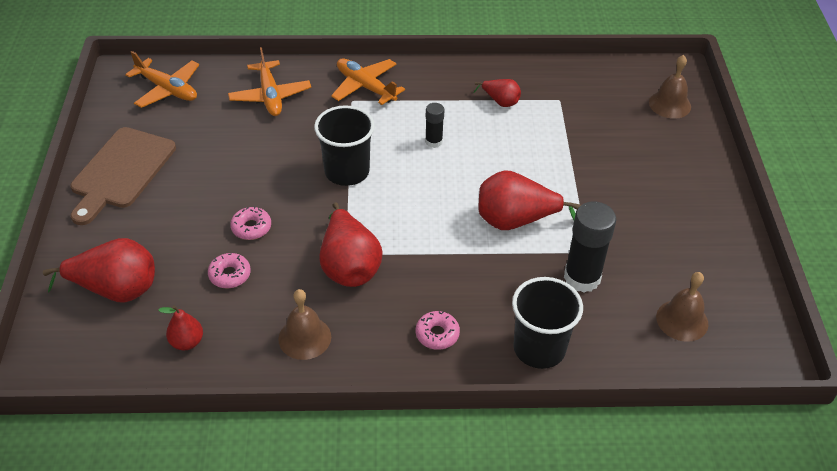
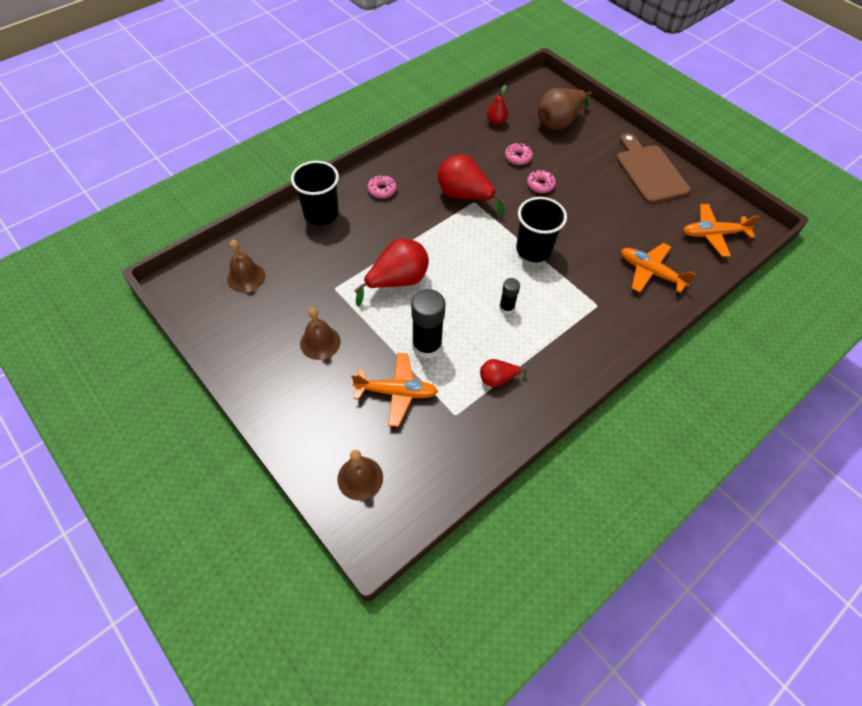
camera: 140 degrees right, 10 degrees up
(116, 290) = (559, 122): red pear -> brown pear
(304, 337) = (446, 152): brown bell -> brown bell (320, 342)
(365, 87) = (604, 324): orange plane -> orange plane (397, 392)
(582, 278) = (326, 268): black glue stick -> black glue stick (427, 346)

